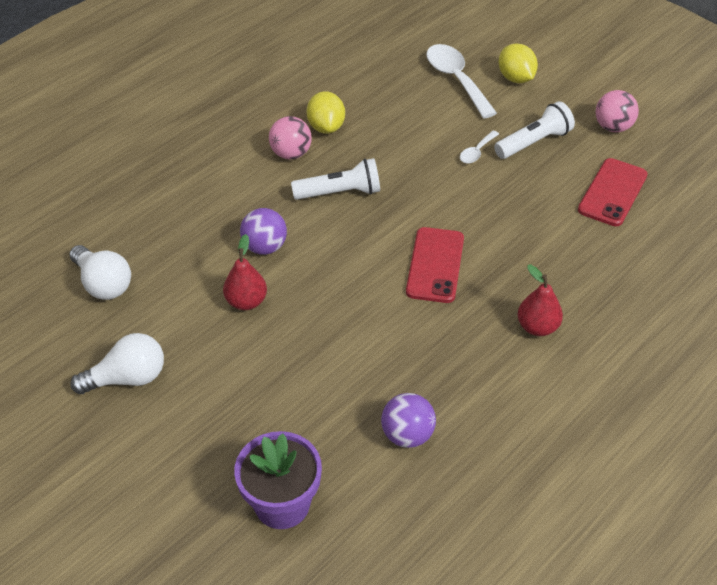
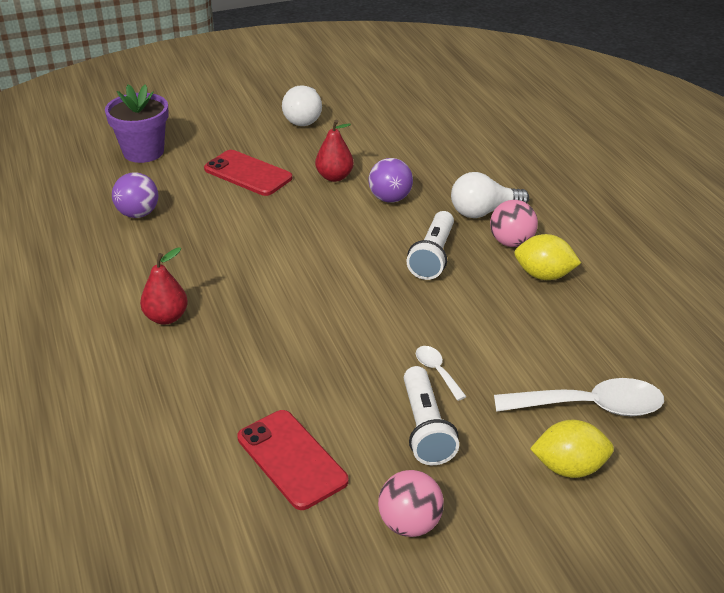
camera: 115 degrees right, 10 degrees down
(103, 284) = (405, 123): white light bulb -> white light bulb (483, 212)
(435, 265) = (292, 283): red phone -> red phone (248, 173)

